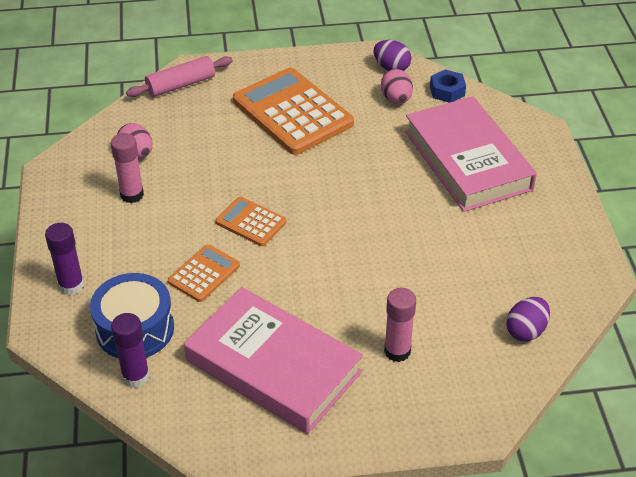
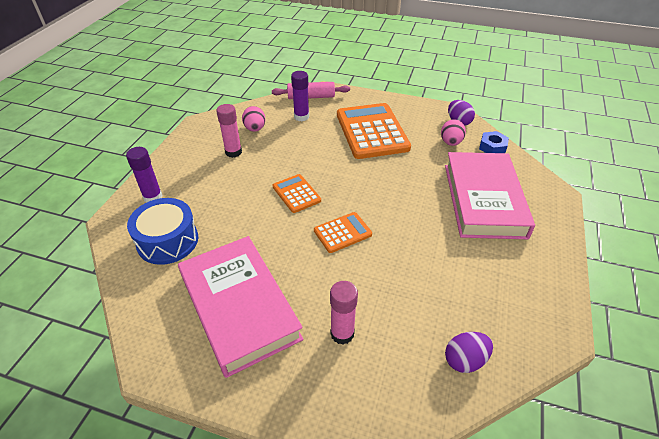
camera: 25 degrees right, 0 degrees up
(136, 376) = (141, 276): purple glue stick -> purple glue stick (301, 117)
(204, 274) = (240, 218): orange calculator -> orange calculator (342, 232)

